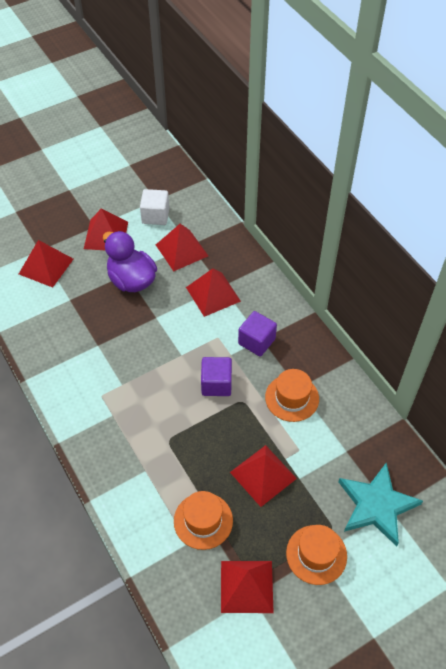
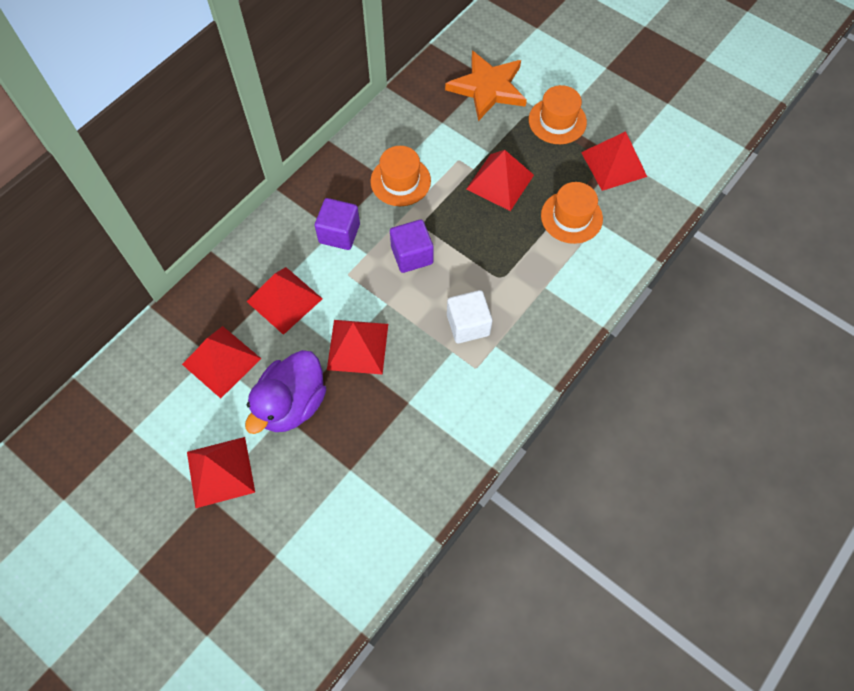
camera: 110 degrees left, 10 degrees up
(46, 266) = (303, 530): red pyramid -> red pyramid (358, 346)
(155, 216) = (165, 418): white cube -> white cube (468, 325)
(376, 505) = (488, 88): turquoise star -> orange star

